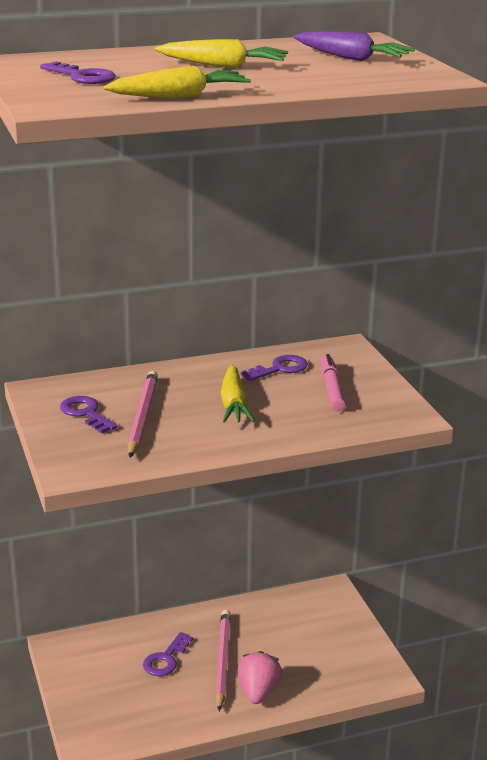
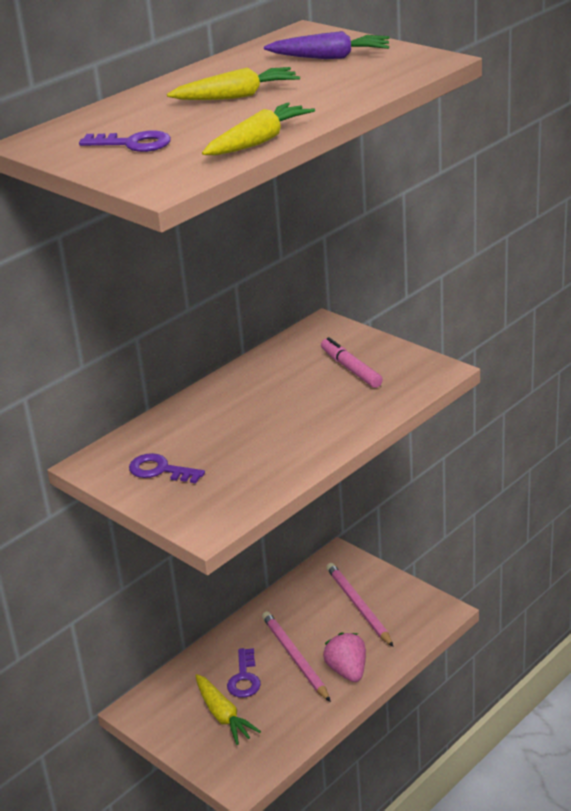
camera: 25 degrees left, 5 degrees up
(142, 416) = (214, 454): pink pencil -> pink pencil (358, 606)
(234, 404) = (282, 413): yellow carrot -> yellow carrot (223, 715)
(279, 369) = (288, 366): purple key -> none

